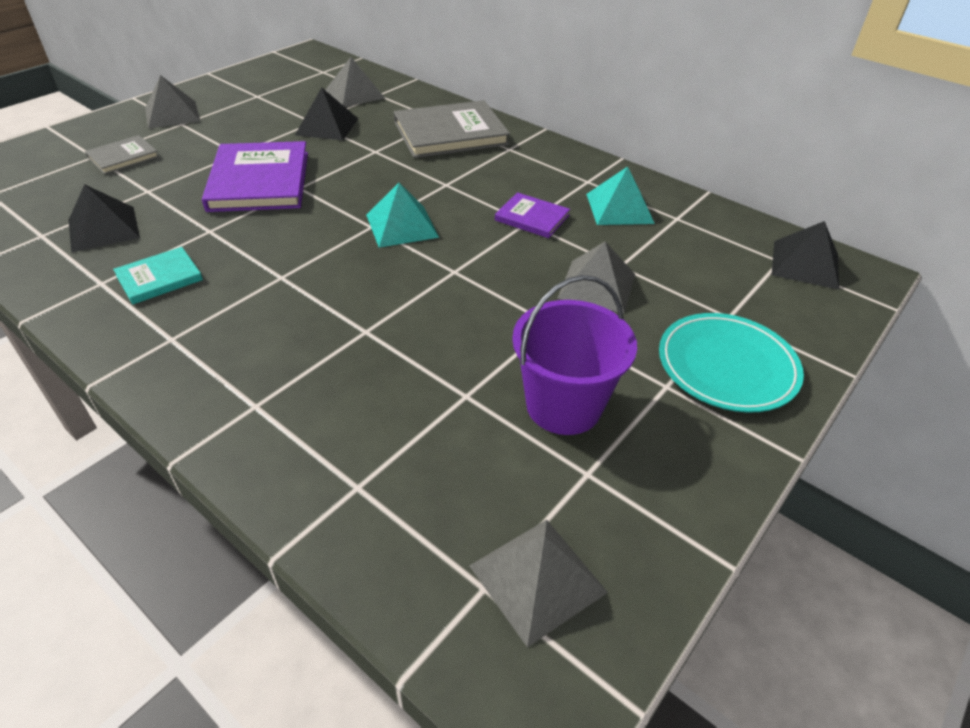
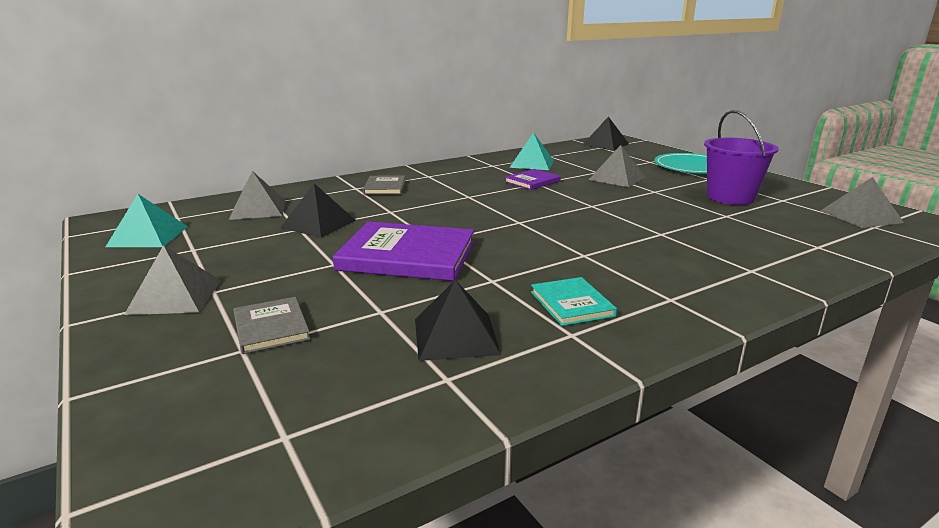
camera: 70 degrees left, 20 degrees down
(401, 226) = (524, 213): turquoise pyramid -> turquoise pyramid (148, 236)
(450, 133) = (385, 187): grey book -> grey book, size x0.52

